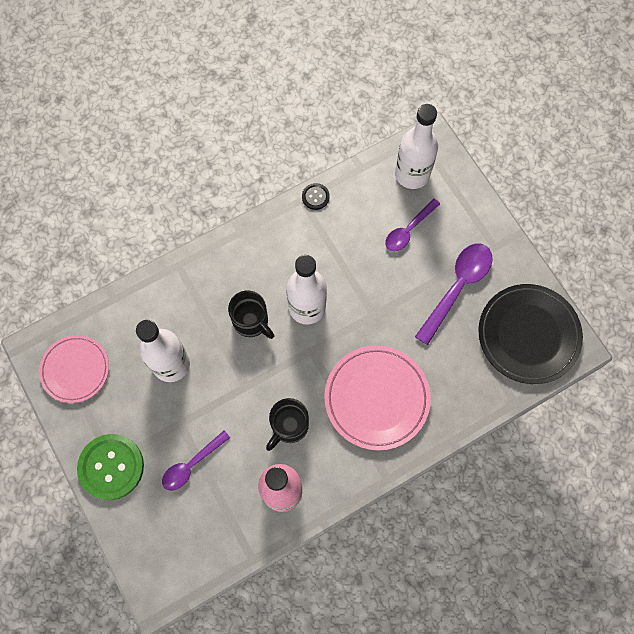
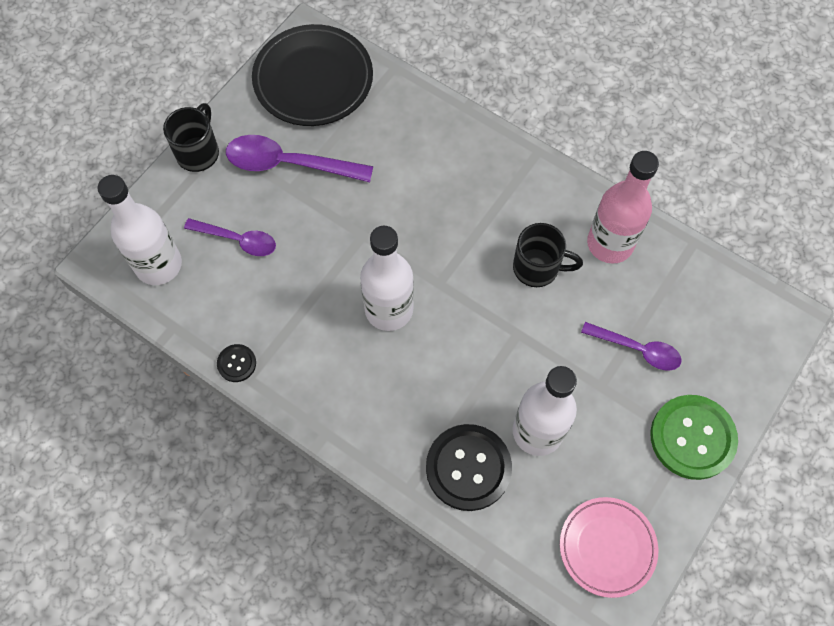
camera: 115 degrees left, 5 degrees down
(171, 308) = (468, 468): none -> black button
(251, 321) = (437, 363): black mug -> black mug (198, 152)
(376, 398) = (458, 194): pink plate -> none

